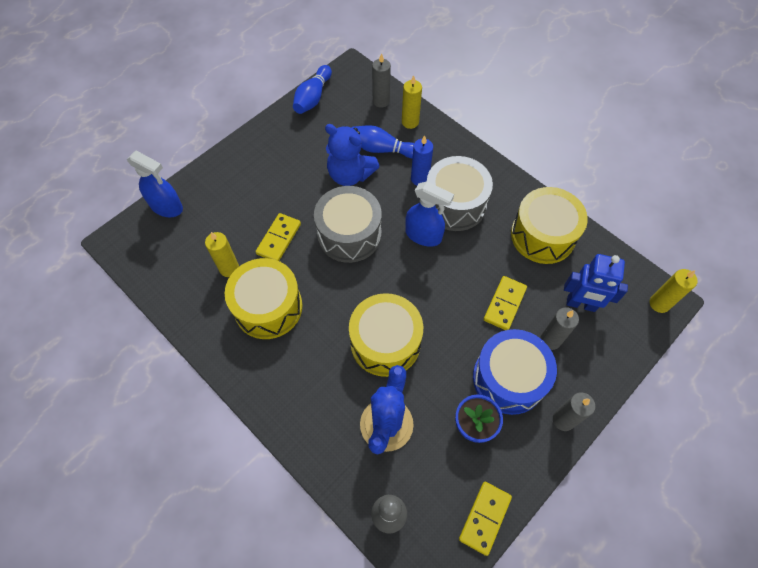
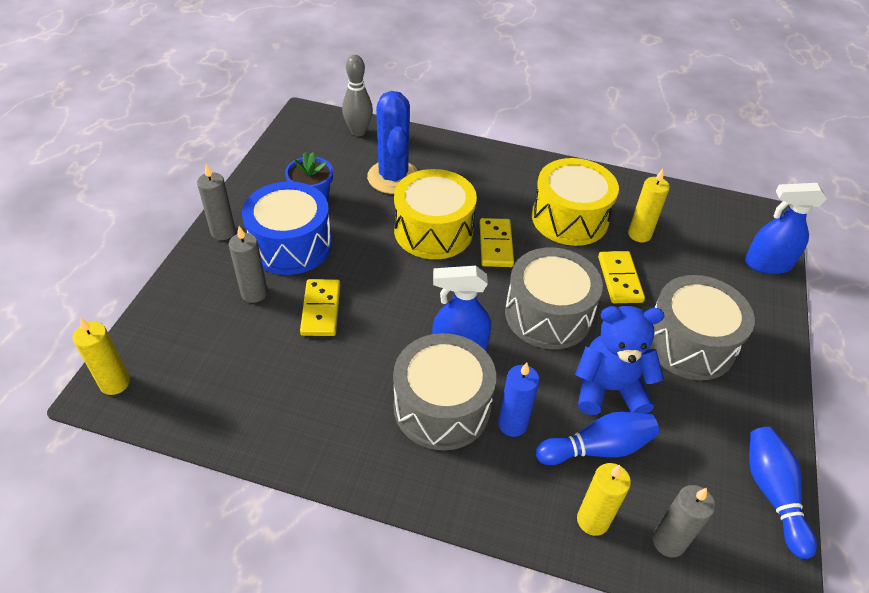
camera: 150 degrees right, 15 degrees down
(277, 179) = (689, 343): none -> grey drum
(484, 518) = (278, 152): yellow domino -> yellow domino (496, 245)
(543, 235) = (298, 412): yellow drum -> none
(581, 304) = (224, 343): blue robot -> none

